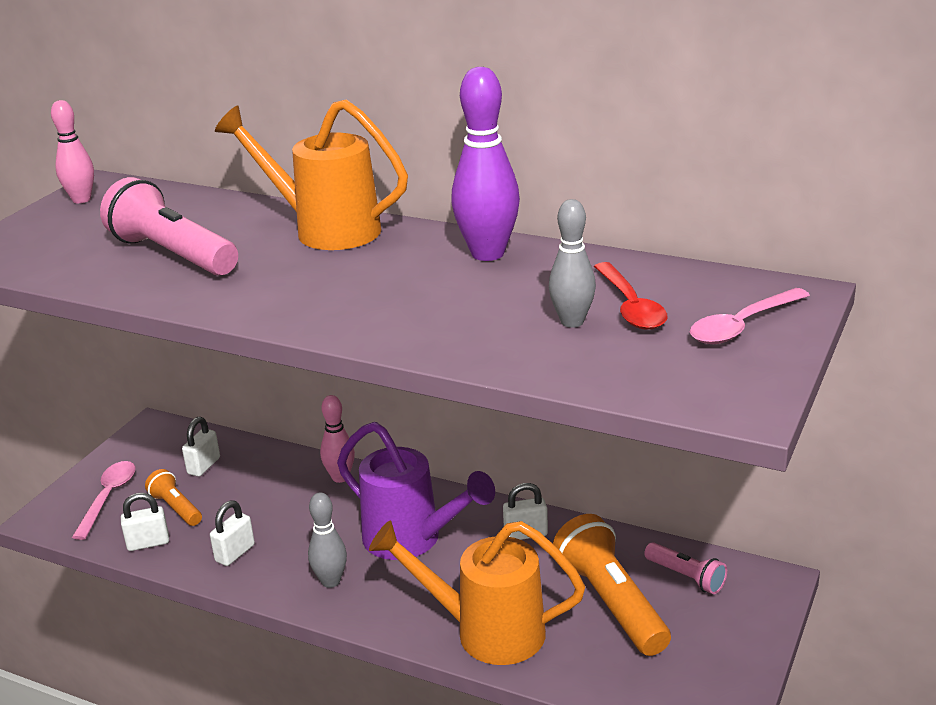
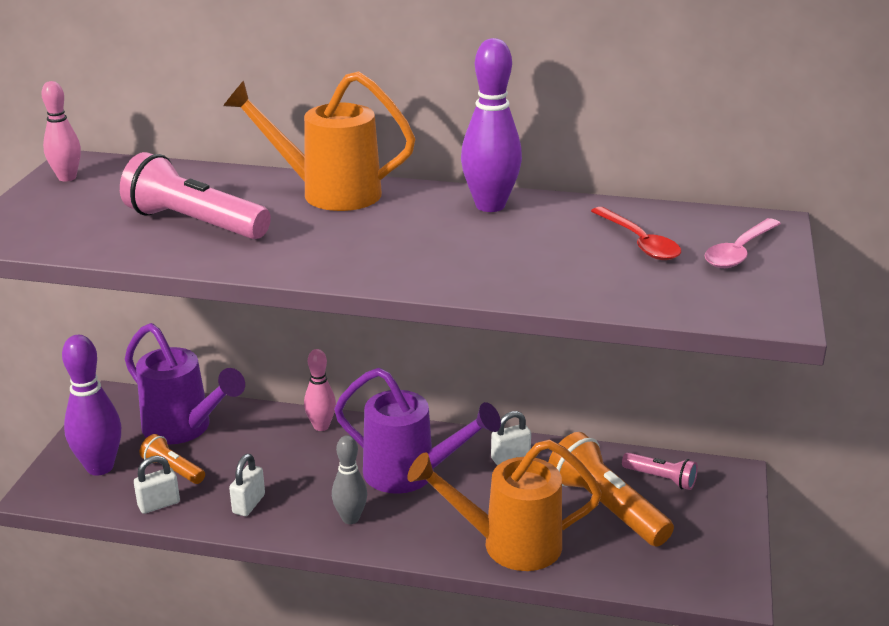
camera: 15 degrees left, 0 degrees up
(108, 497) = (100, 467): pink spoon -> purple bowling pin
(204, 466) = (184, 429): white padlock -> purple watering can
(572, 322) = (597, 258): grey bowling pin -> none

